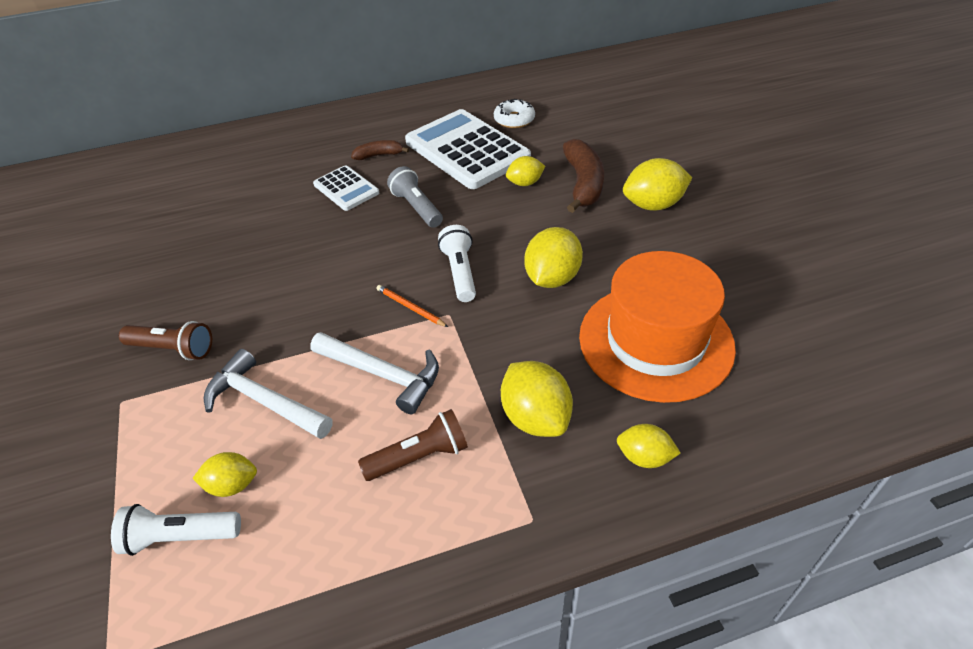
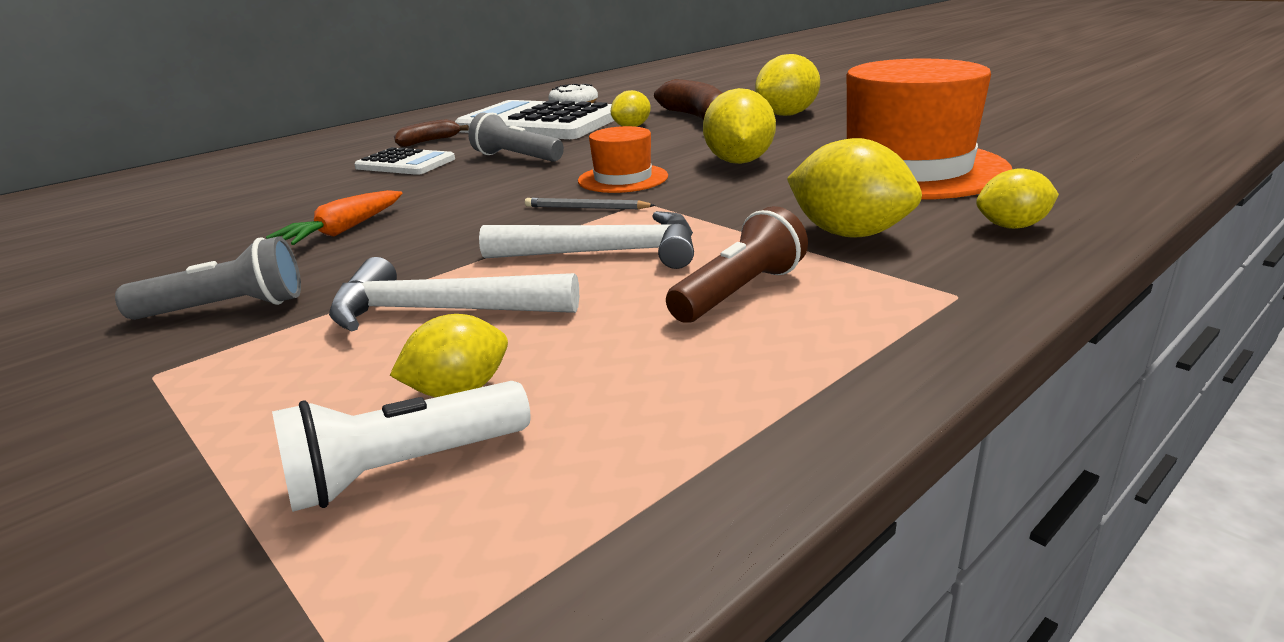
camera: 25 degrees left, 20 degrees down
(173, 349) = (227, 308): brown flashlight -> grey flashlight
(265, 278) = (343, 230): none -> orange carrot
(410, 307) = (586, 208): orange pencil -> grey pencil
(460, 272) = (623, 178): white flashlight -> orange hat

